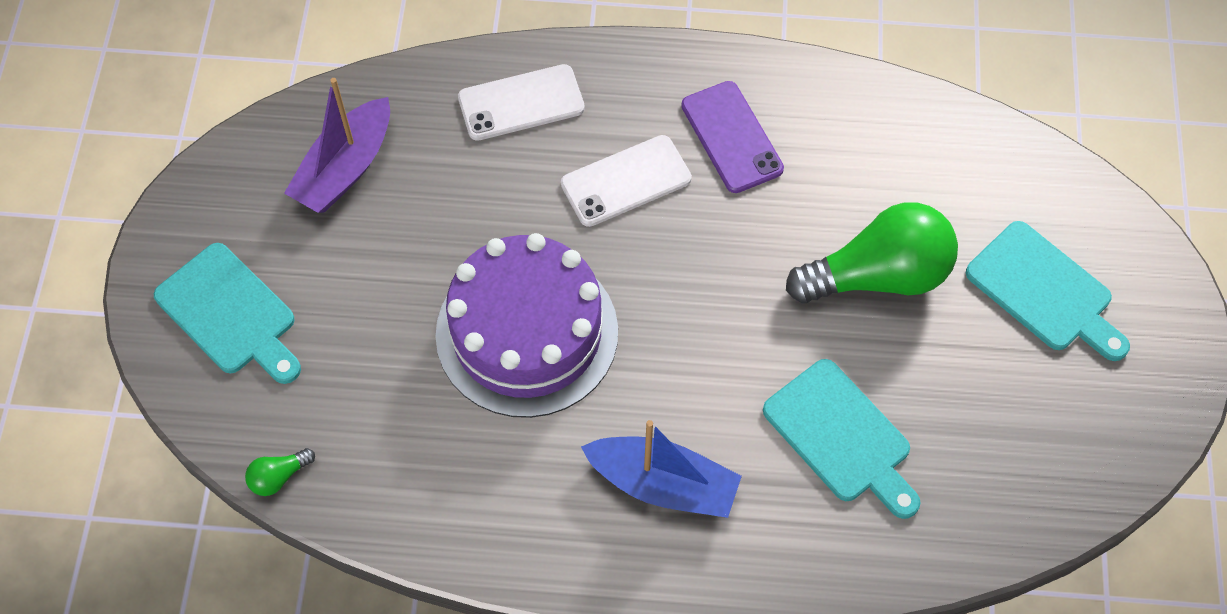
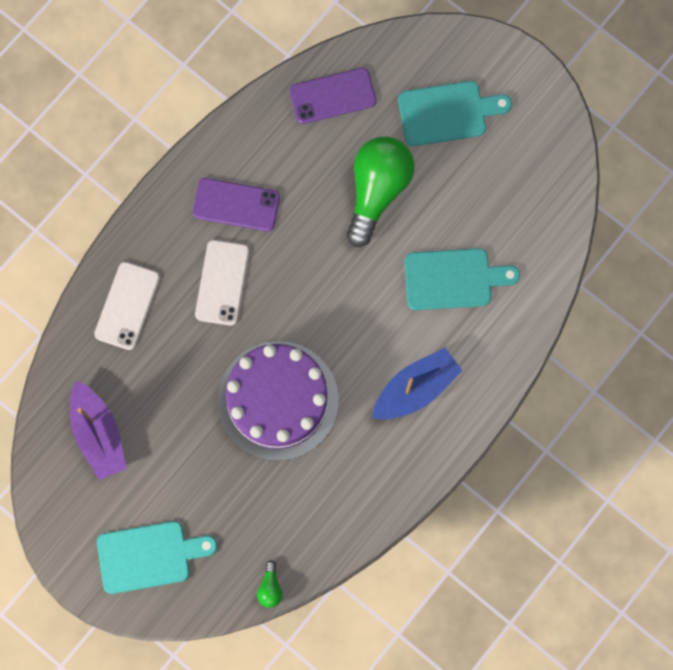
camera: 55 degrees left, 15 degrees up
(950, 153) = (332, 96): none -> purple phone

